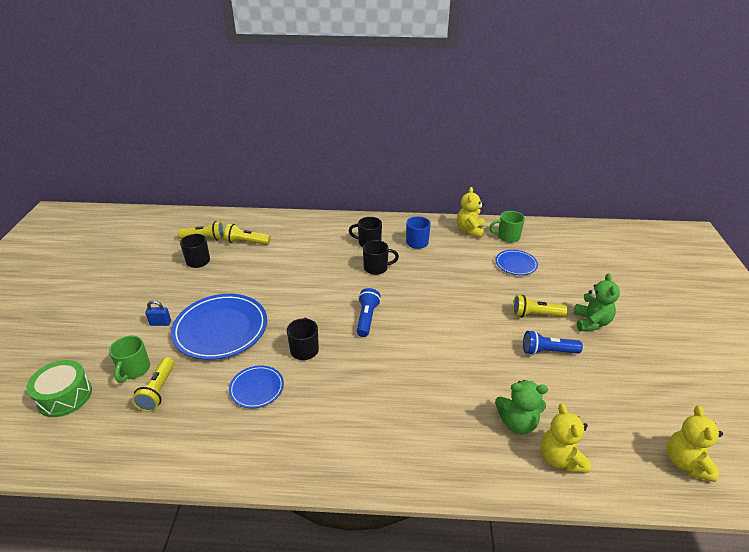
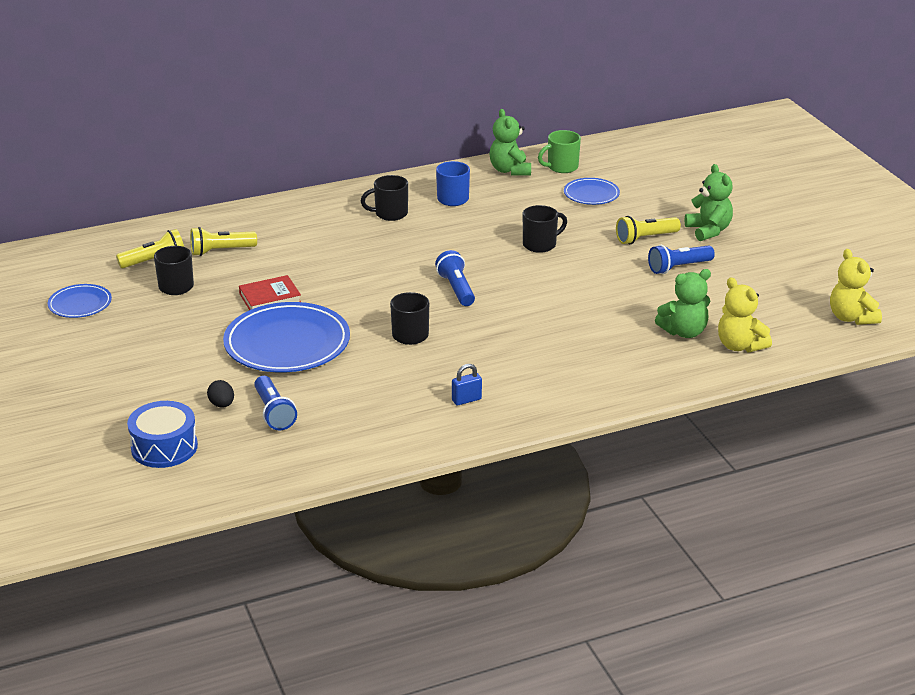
camera: 25 degrees left, 5 degrees down
(64, 396) = (164, 447): green drum -> blue drum
(134, 370) = (222, 404): green mug -> black egg
(158, 391) = (274, 413): yellow flashlight -> blue flashlight
(160, 323) = (202, 358): blue padlock -> blue padlock (466, 400)
(243, 287) = (270, 298): none -> red book
(257, 388) = (387, 380): blue plate -> blue plate (80, 304)
(376, 268) = (424, 238): black mug -> black mug (540, 244)
(470, 230) = (510, 170): yellow teddy bear -> green teddy bear

